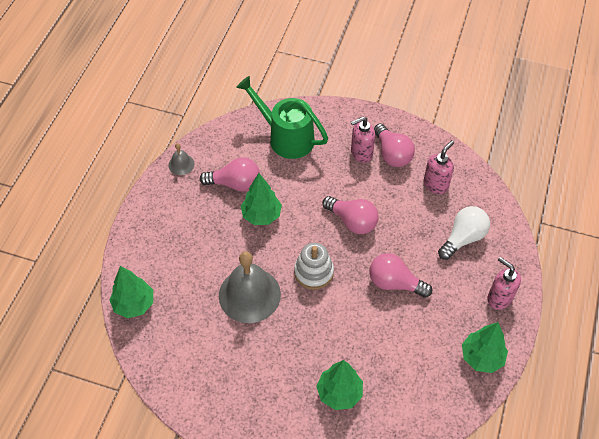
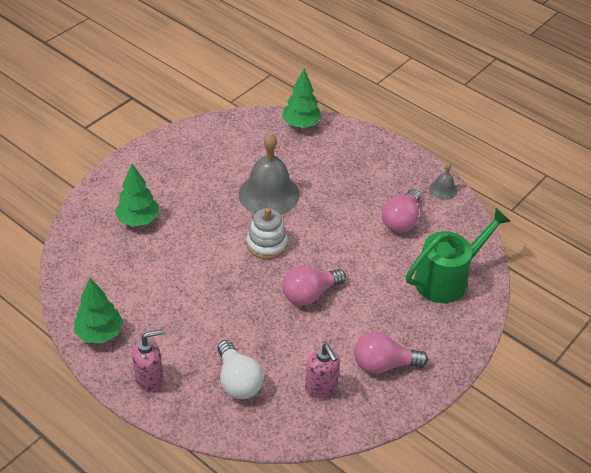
camera: 110 degrees right, 10 degrees down
(261, 215) = (352, 228): green tree -> none
(361, 153) = (397, 336): pink soap dispenser -> none
(394, 283) = (219, 299): pink light bulb -> none

